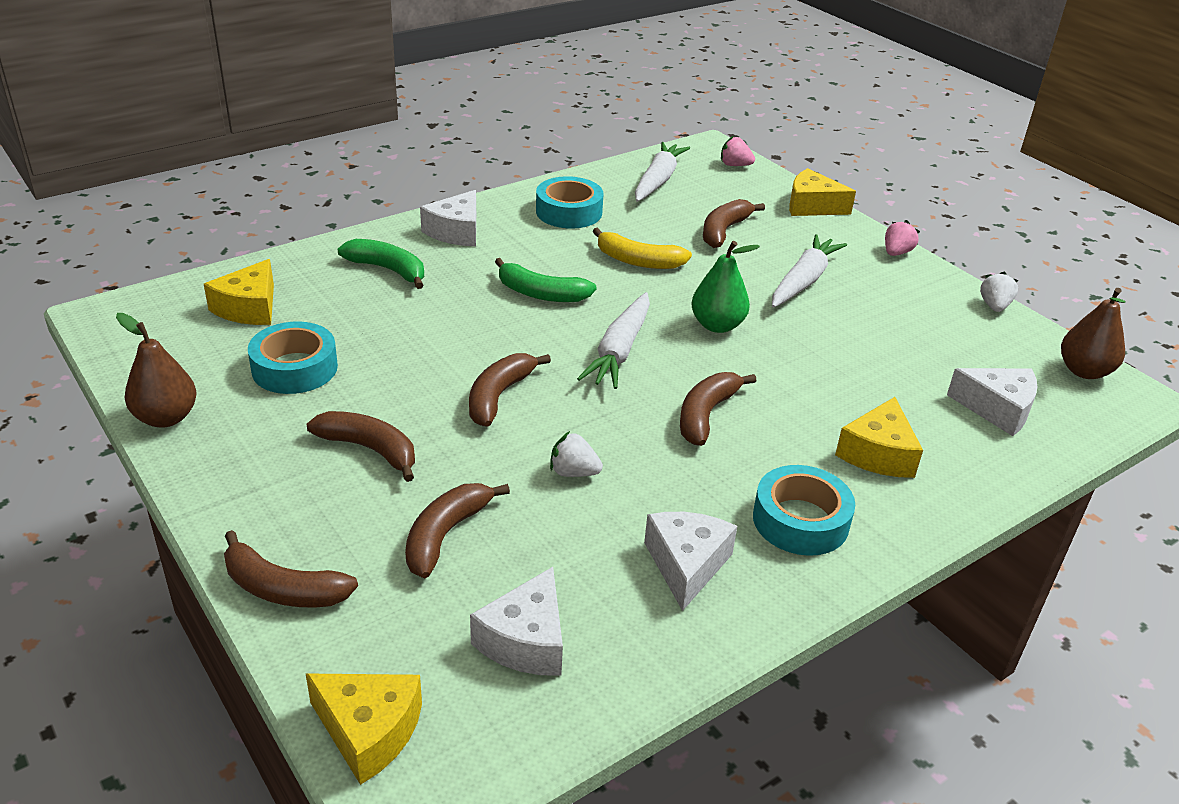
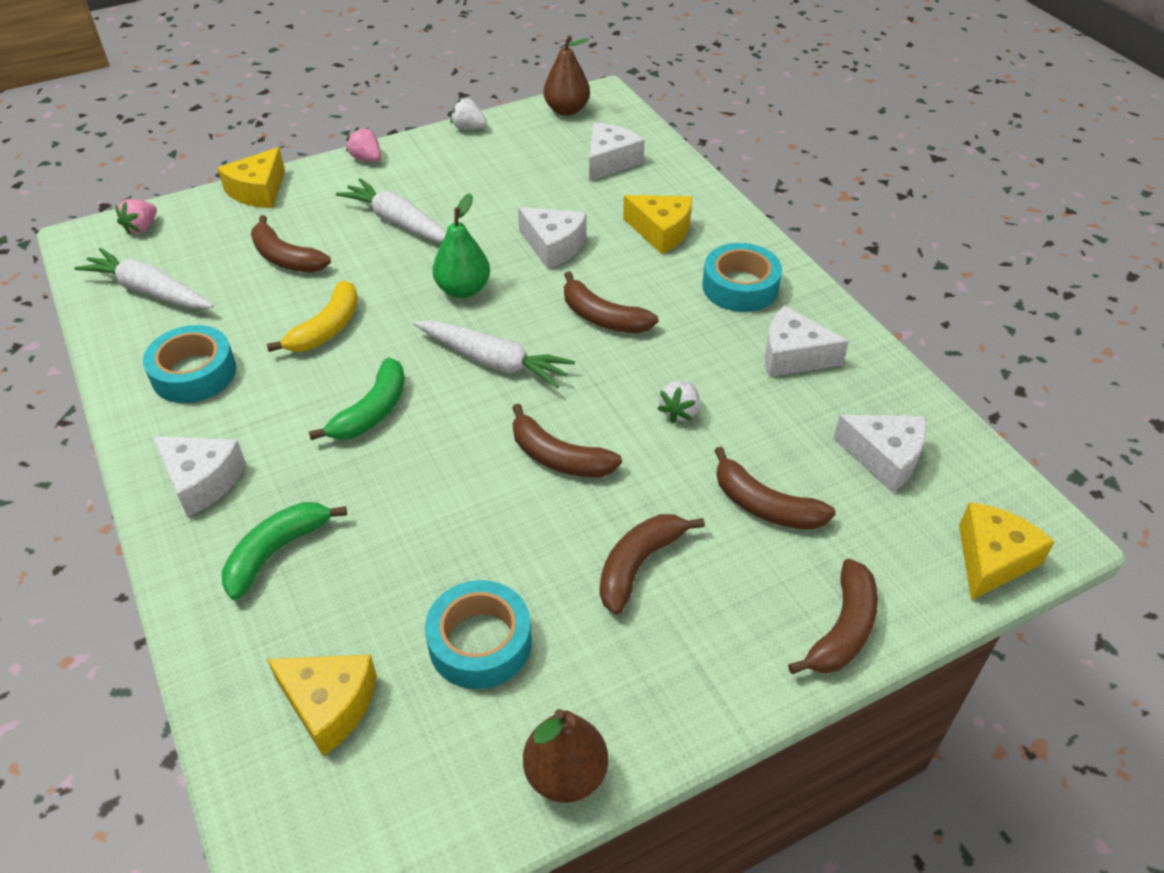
camera: 80 degrees left, 10 degrees up
(812, 376) = (553, 246): none -> white cheese

